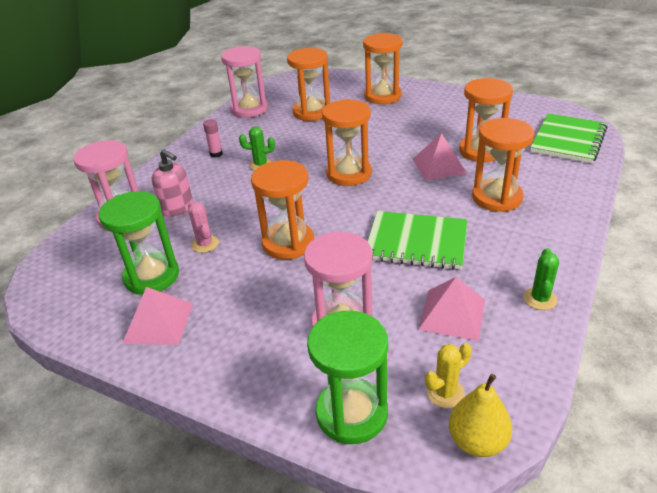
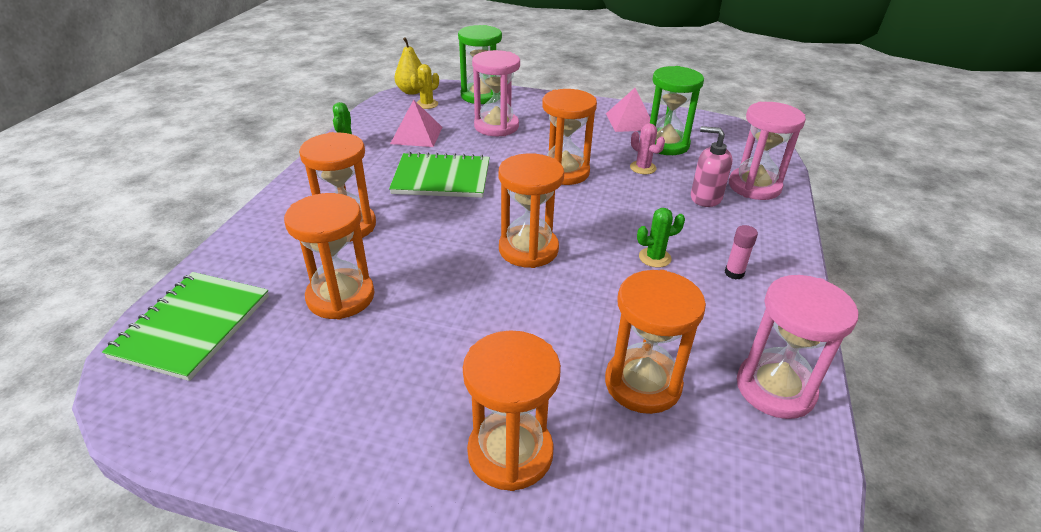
camera: 165 degrees right, 0 degrees up
(439, 166) = (407, 267): pink pyramid -> none

